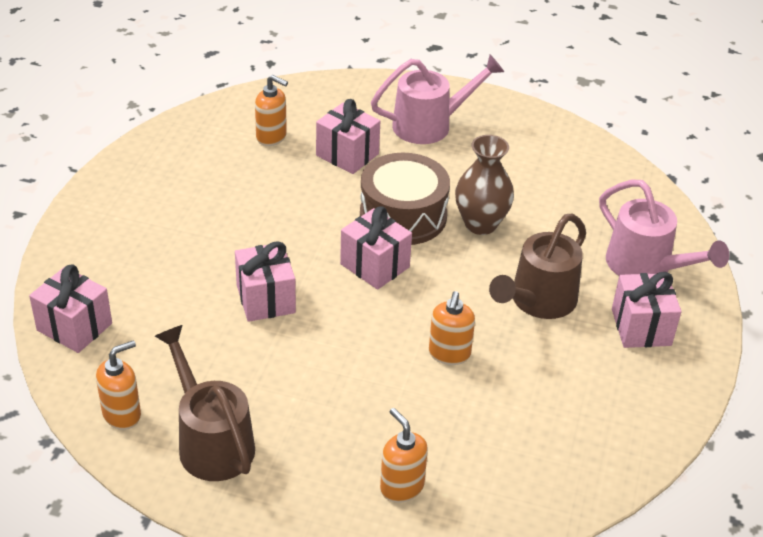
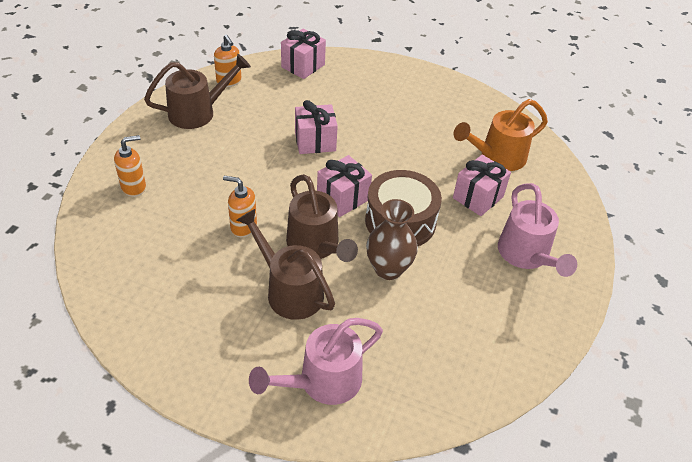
camera: 95 degrees right, 5 degrees up
(271, 137) = (497, 157): orange soap dispenser -> orange watering can
(463, 284) = (316, 246): none -> brown watering can
(641, 327) = (246, 357): pink gift -> none

